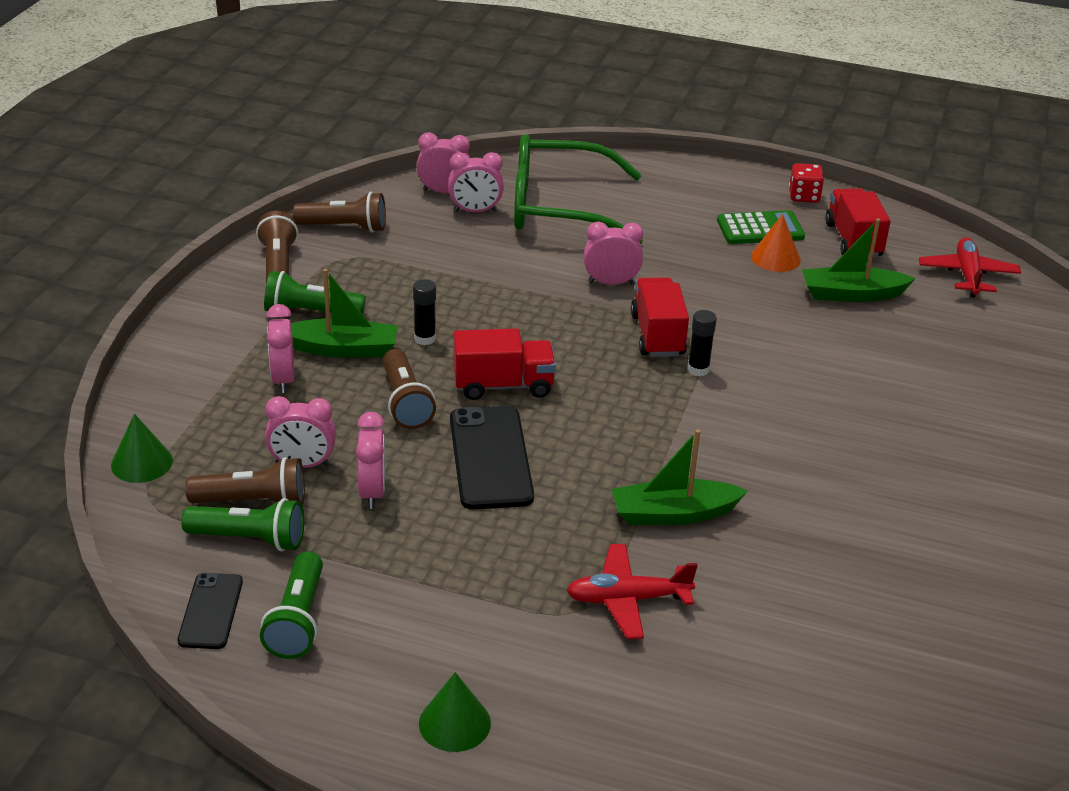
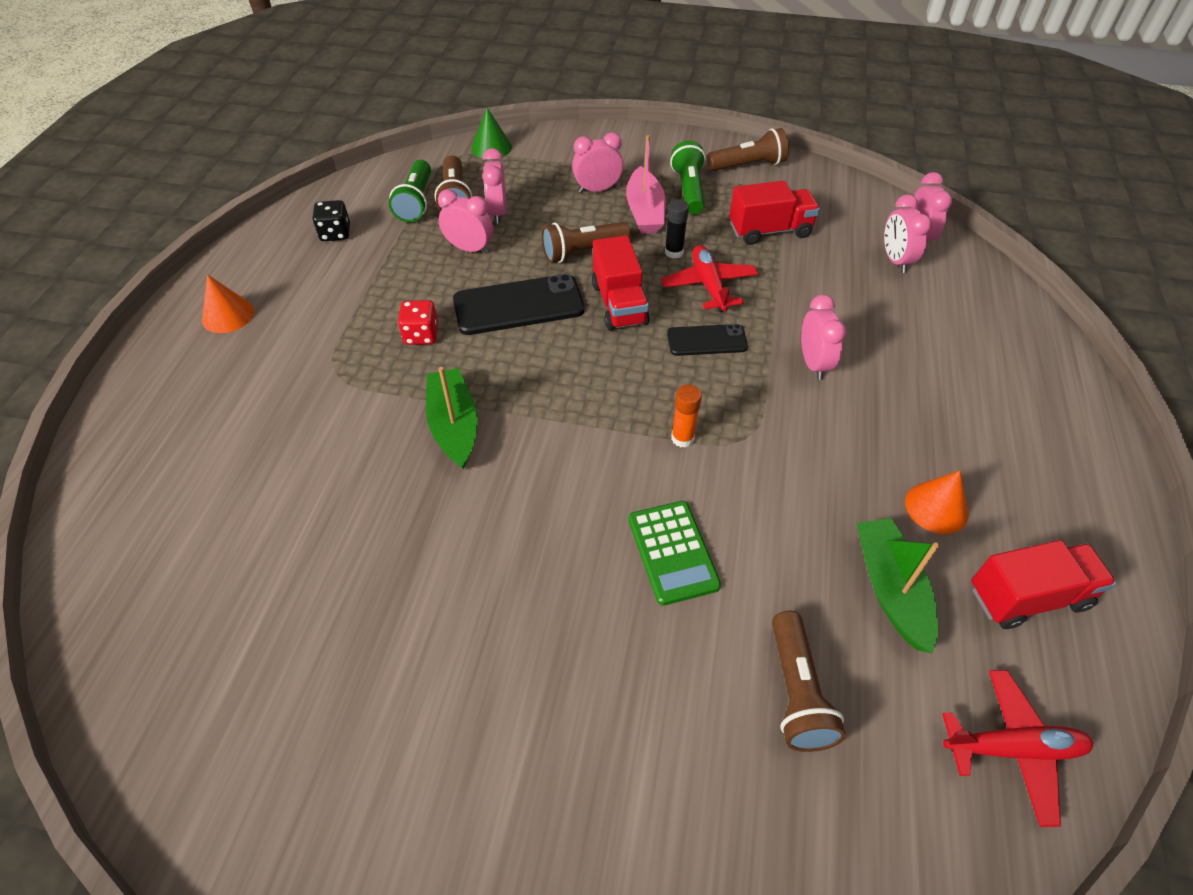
camera: 85 degrees right, 15 degrees up
(211, 611) = (347, 197): black phone -> black phone (707, 340)
(297, 620) = (335, 233): green flashlight -> black dice
(342, 349) = (645, 211): green boat -> pink boat
(344, 227) = (822, 189): brown flashlight -> brown flashlight (796, 692)
(372, 492) = (470, 249): pink clock -> pink clock turned 150 degrees counterclockwise
(454, 723) = (228, 315): green cone -> orange cone
(558, 207) = (937, 316): green glasses -> none
(627, 599) = (345, 400): red plane -> red plane (709, 285)
(657, 335) = (732, 404): red truck -> red truck (769, 230)
(698, 369) = (682, 438): black glue stick -> orange glue stick
(760, 229) = (996, 492): green calculator -> green calculator (673, 552)
(804, 196) = (1110, 541): red dice -> red dice (421, 335)

